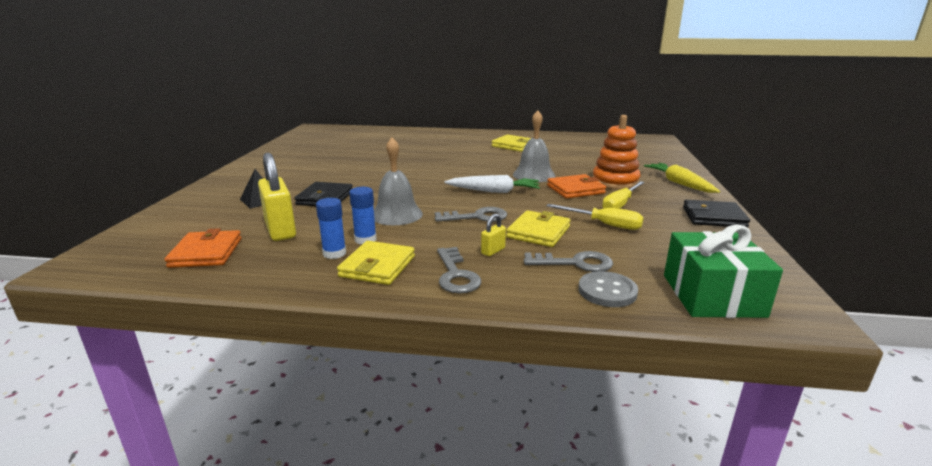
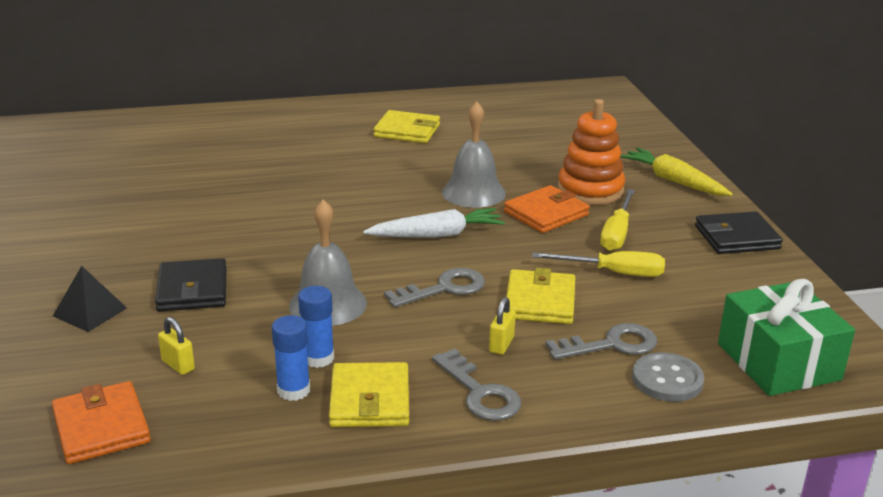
camera: 20 degrees left, 5 degrees up
(280, 230) = (178, 365): yellow padlock -> yellow padlock, size x0.46

